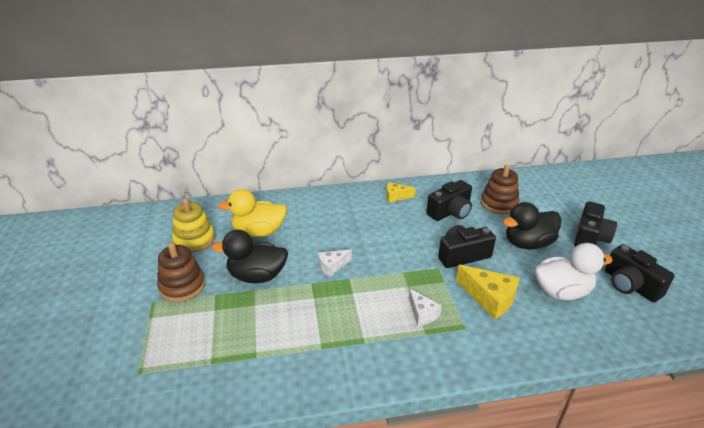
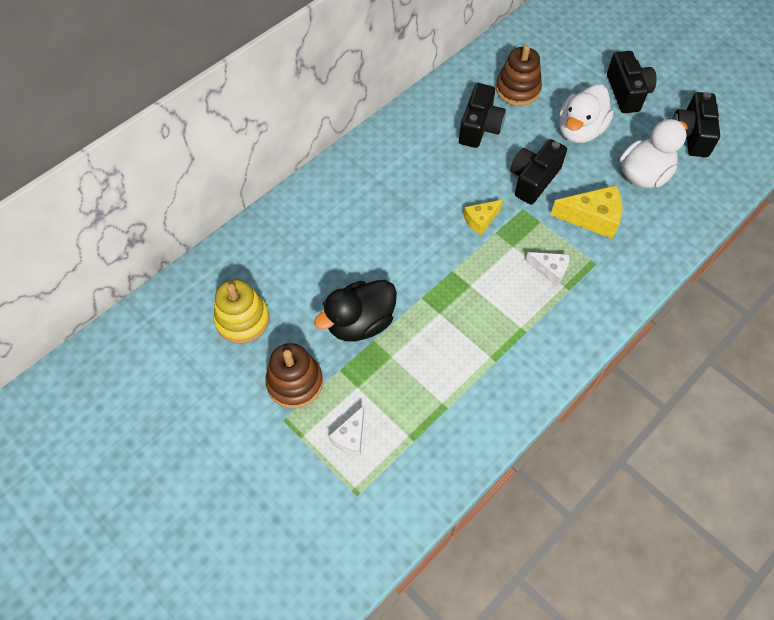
camera: 35 degrees left, 25 degrees up
(259, 232) = (304, 267): yellow duck -> none
(332, 266) = (423, 266): white cheese -> white cheese (350, 437)
(396, 196) = (407, 134): yellow cheese -> yellow cheese (481, 220)
(528, 243) = (579, 131): black duck -> white duck
(630, 285) = (691, 135): black camera -> black camera turned 75 degrees clockwise

